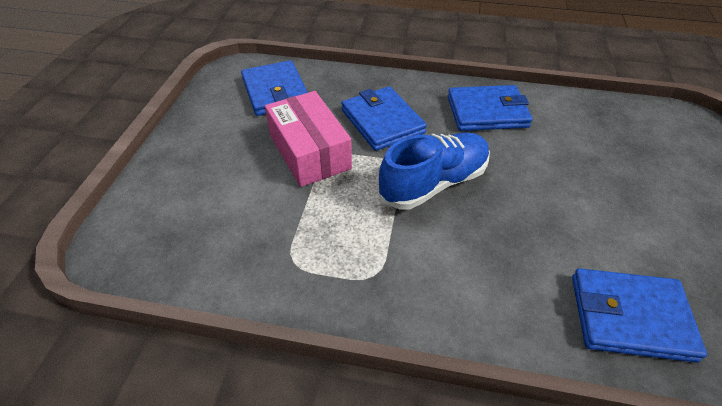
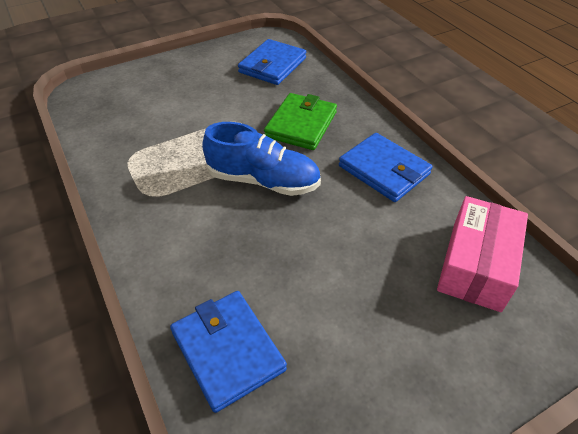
camera: 50 degrees right, 0 degrees up
(309, 152) = (230, 111): pink box -> pink box (476, 265)
(382, 121) = (301, 124): blue wallet -> green wallet

